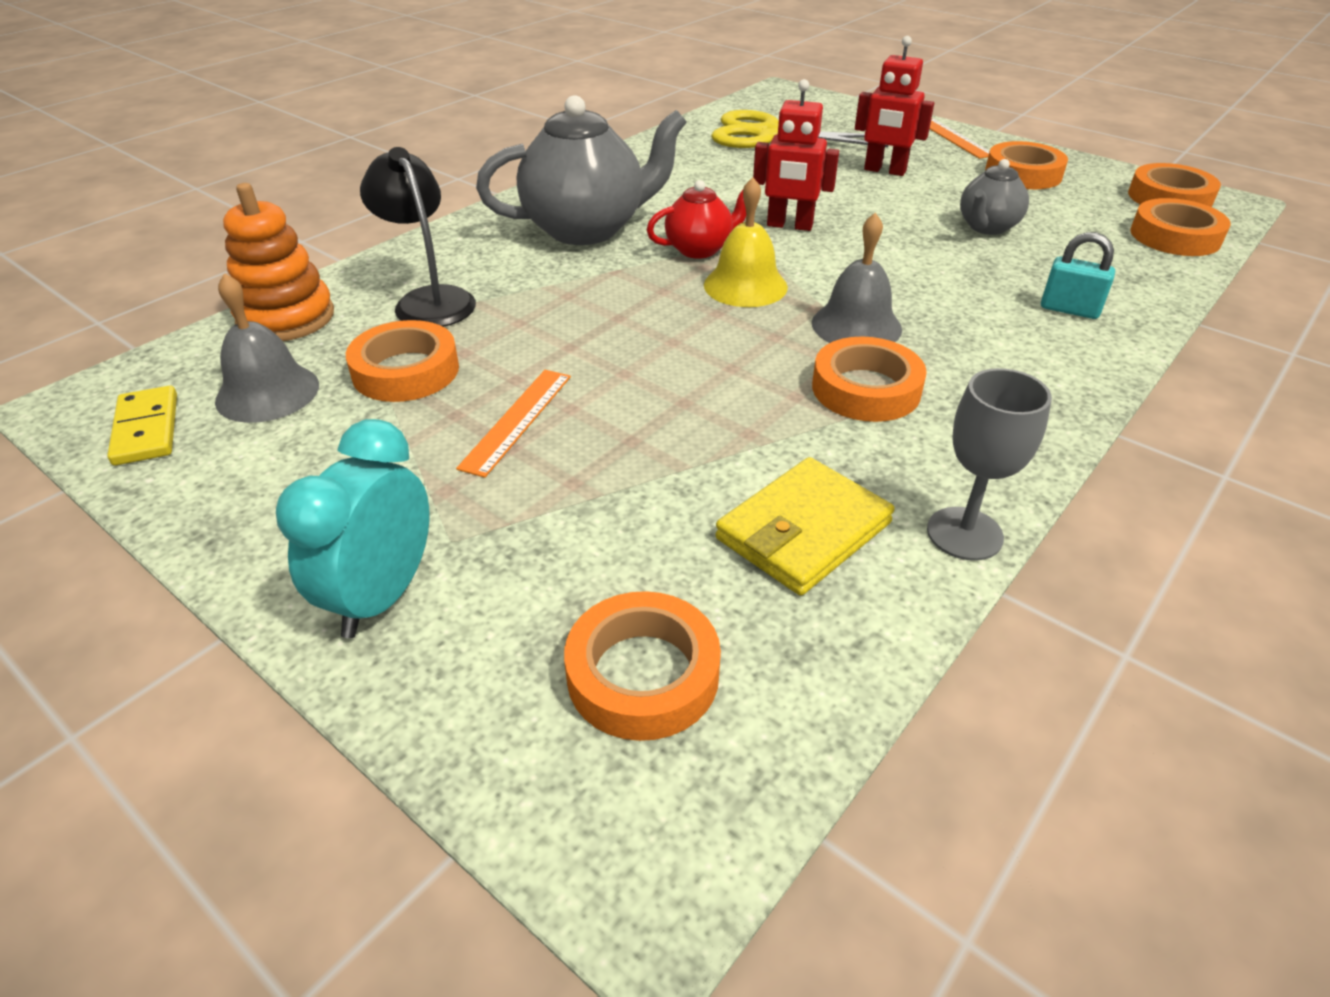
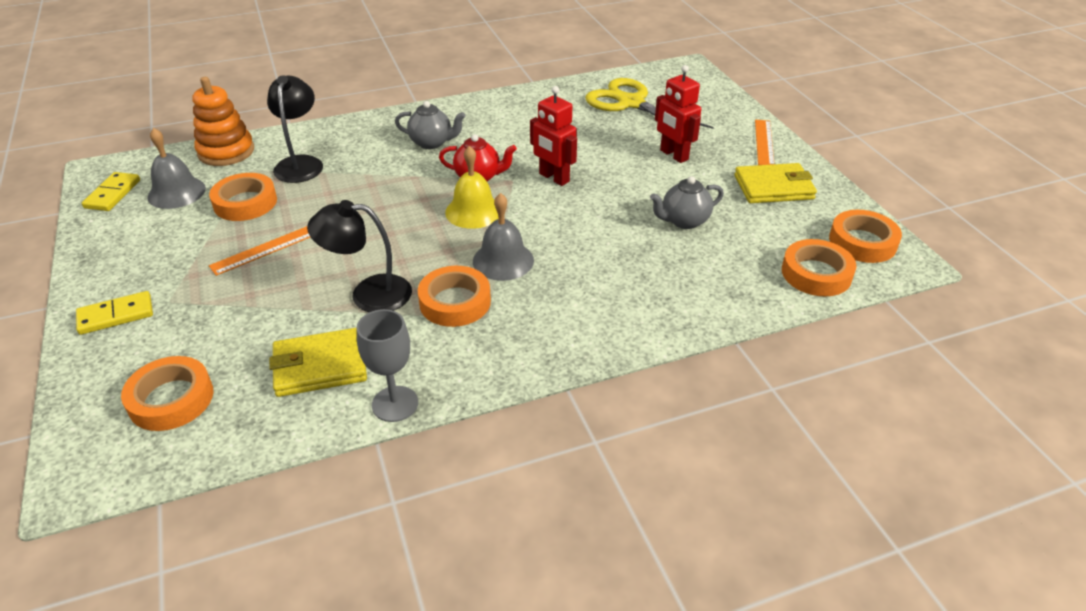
camera: 30 degrees right, 0 degrees up
(382, 596) = (116, 315): turquoise clock -> yellow domino
(586, 229) = (432, 143): grey teapot -> grey teapot, size x0.53
(744, 419) = (368, 294): none -> black lamp
(1023, 174) = (773, 187): orange tape -> yellow wallet
(1069, 309) = (653, 299): turquoise padlock -> none

